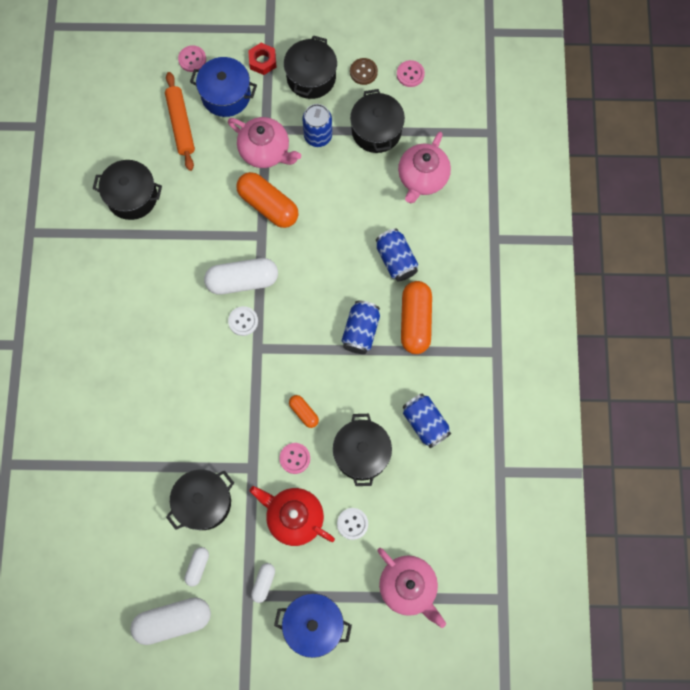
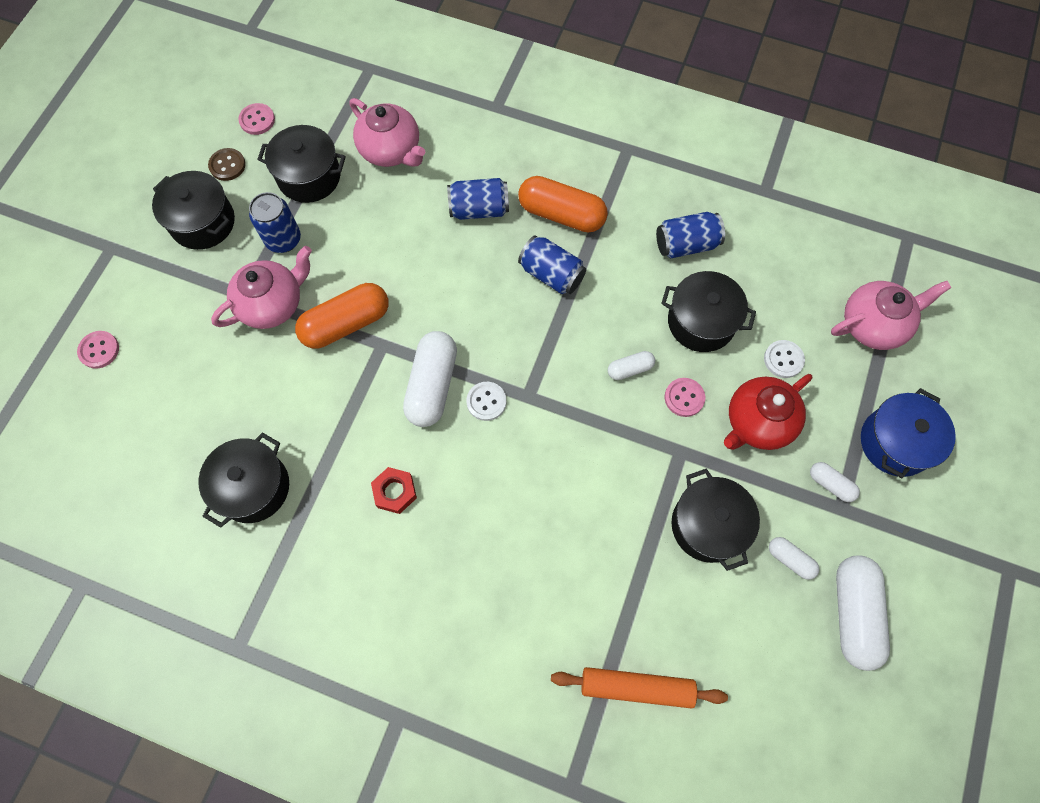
camera: 70 degrees left, 5 degrees down
(181, 124) = (183, 393): orange rolling pin -> orange rolling pin (636, 687)
(226, 95) = (172, 325): blue pot -> none
(262, 61) = (150, 268): red nut -> red nut (395, 492)
(304, 412) = (630, 369): orange capsule -> white capsule

